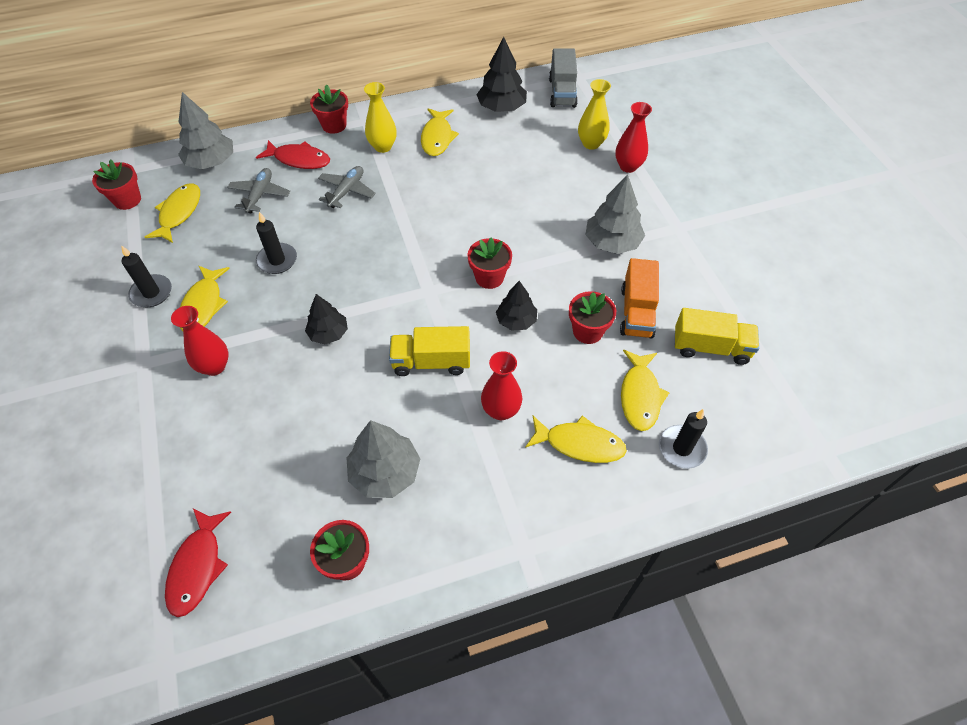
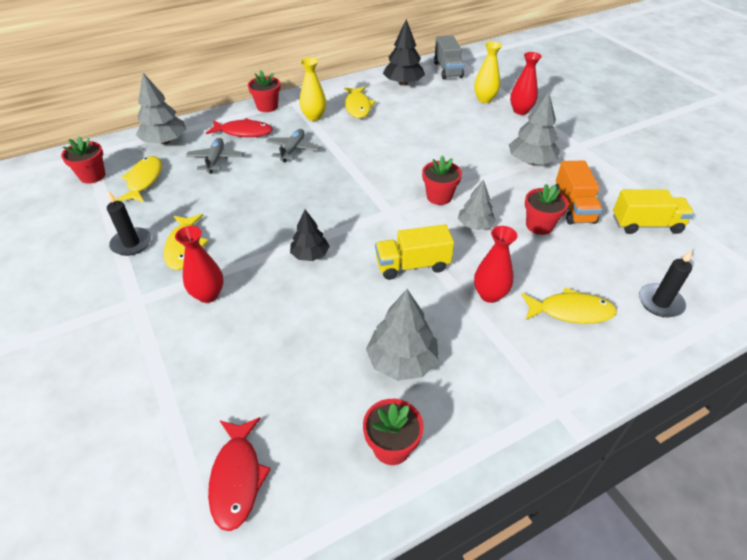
camera: 10 degrees left, 10 degrees down
(277, 260) = (245, 205): black candle -> none
(516, 320) = (475, 225): black tree -> grey tree
(640, 395) = (605, 267): yellow fish -> none

